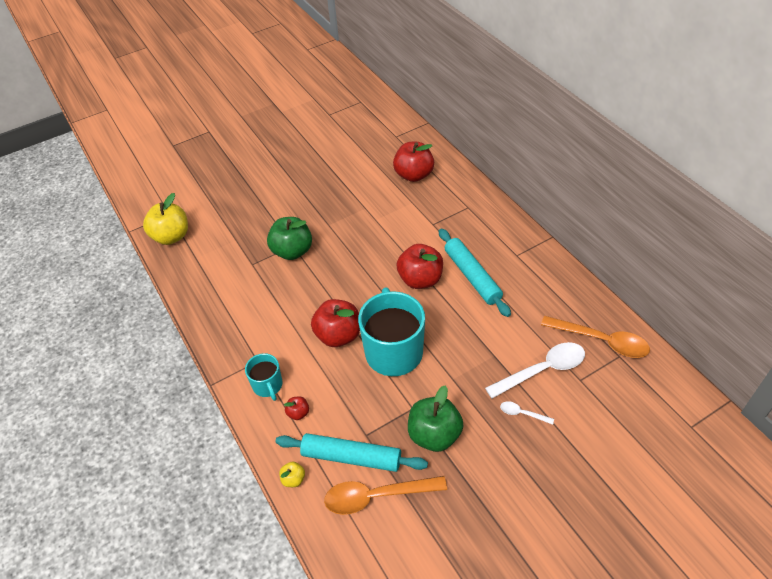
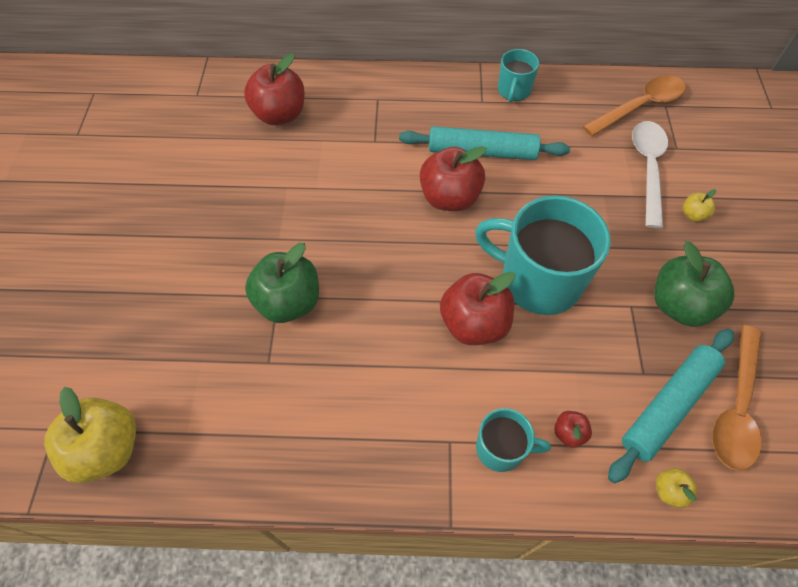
camera: 60 degrees left, 10 degrees up
(522, 413) = (693, 215): white spoon -> yellow apple
(542, 266) = (513, 91): none -> turquoise mug

